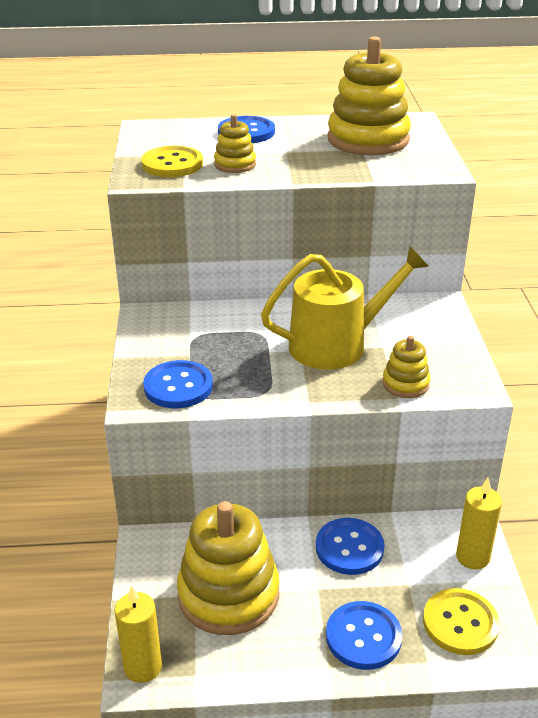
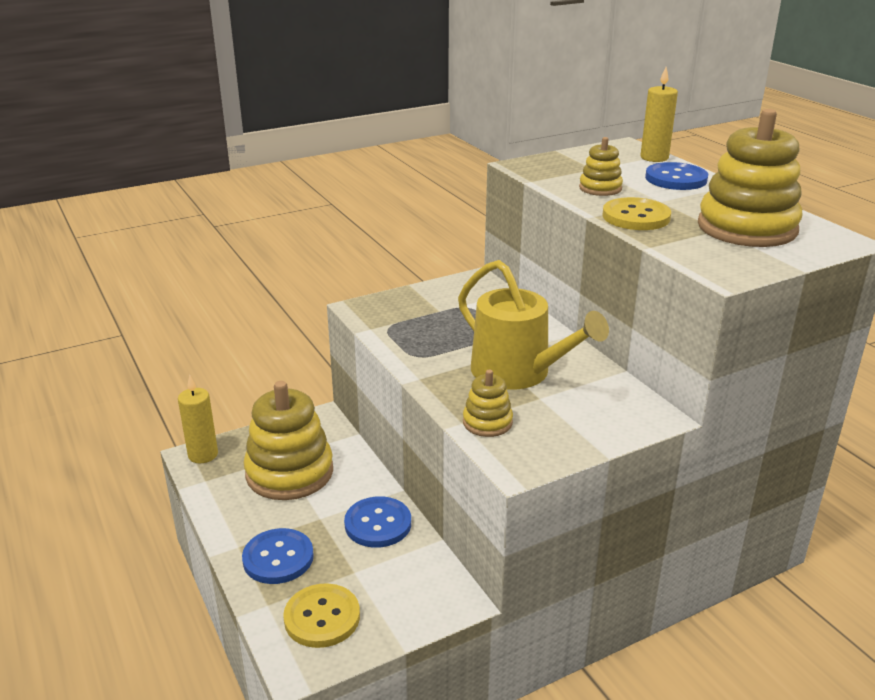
camera: 65 degrees right, 5 degrees down
(172, 164) = (567, 169): yellow button -> yellow button (636, 217)
(178, 386) = (392, 318): blue button -> none
(472, 557) = (414, 609): yellow candle -> yellow candle (654, 158)

